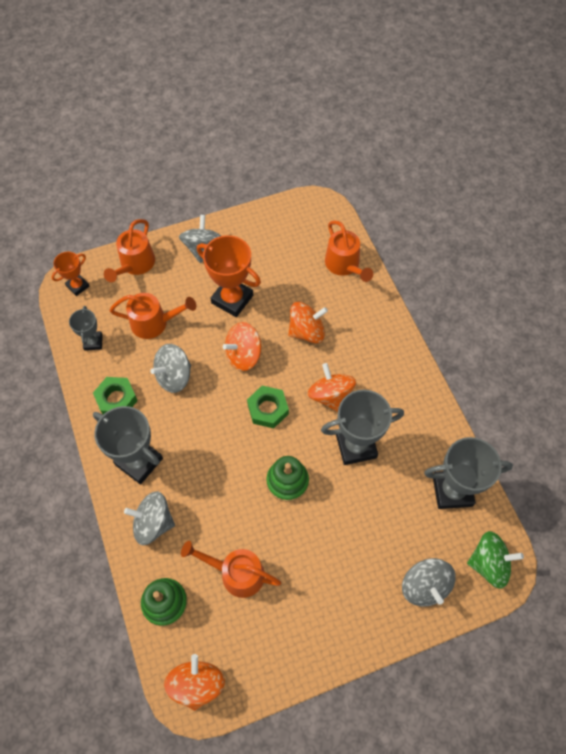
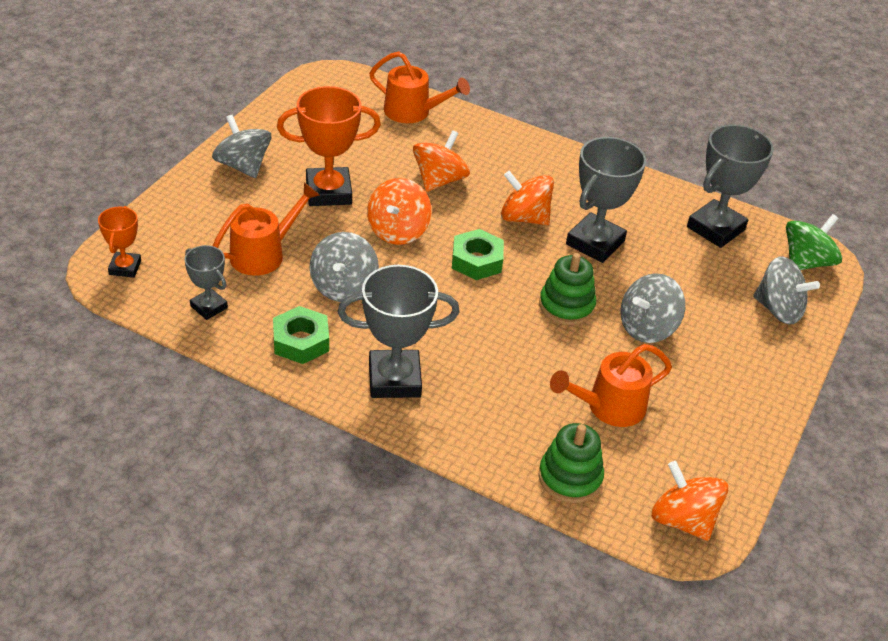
camera: 45 degrees left, 20 degrees down
(135, 265) = (176, 215): orange watering can -> none
(153, 523) = (475, 420): grey spinning top -> grey spinning top (647, 327)

